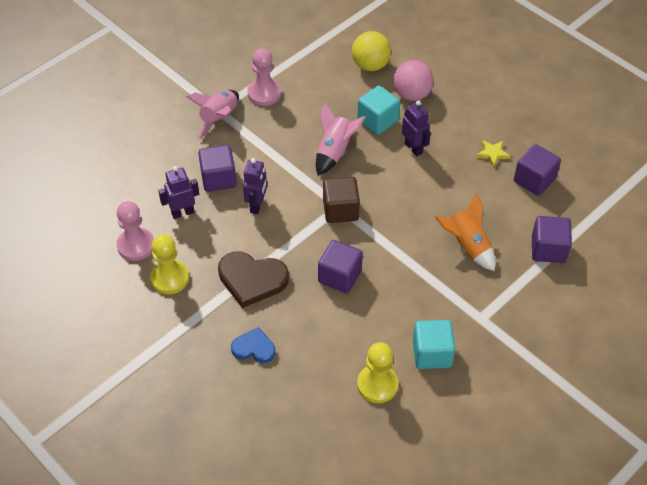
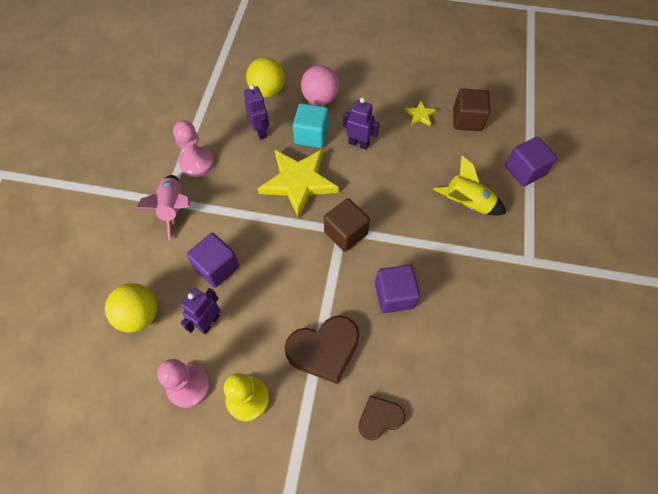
camera: 35 degrees left, 10 degrees up
(137, 180) = (139, 315): none -> yellow ball
(254, 348) = (379, 418): blue heart -> brown heart
(257, 205) = (271, 272): purple robot -> purple robot (260, 131)
(335, 151) = (298, 182): pink rocket -> yellow star
(377, 385) = (506, 378): yellow pawn -> none
(432, 353) = (522, 318): turquoise cube -> none
(467, 246) = (467, 204): orange rocket -> yellow rocket
(534, 180) = (467, 120): purple cube -> brown cube

